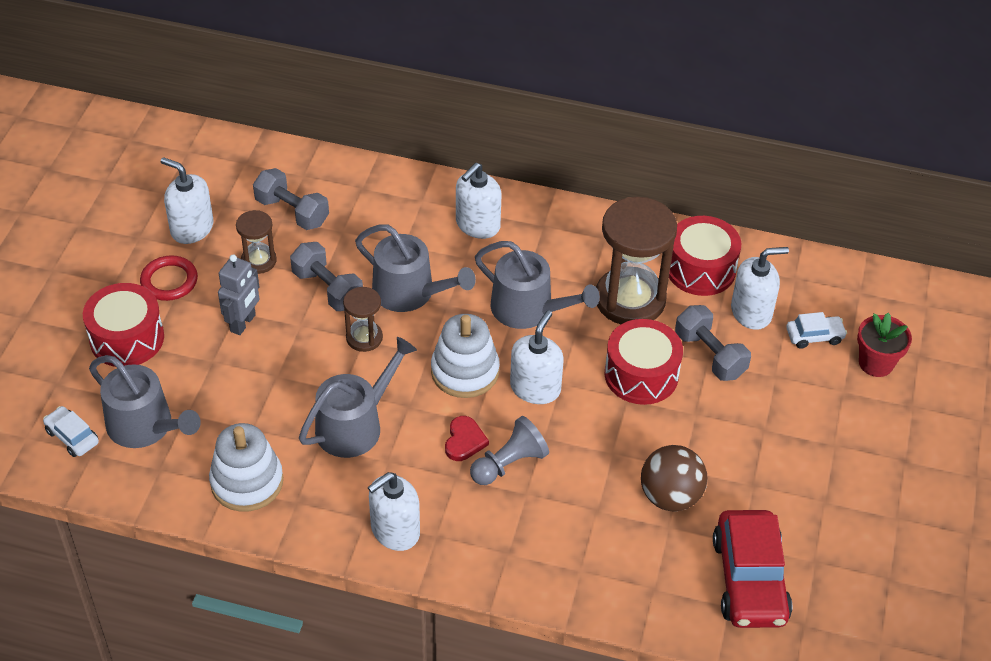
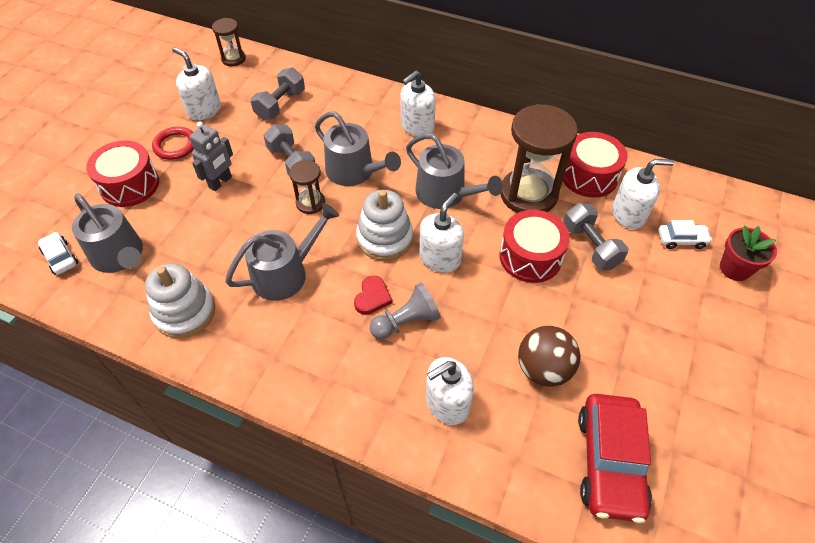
camera: 10 degrees right, 5 degrees up
(259, 261) = (246, 137): brown hourglass -> brown hourglass (233, 59)
(292, 212) = (280, 105): grey dumbbell -> grey dumbbell turned 75 degrees clockwise
(395, 530) = (296, 371): white soap dispenser -> white soap dispenser (447, 403)

